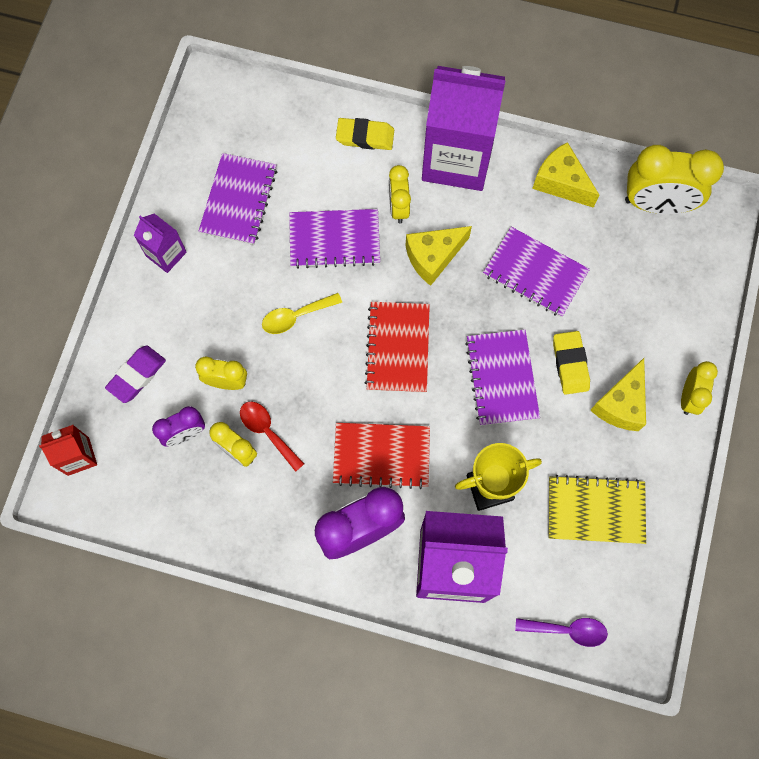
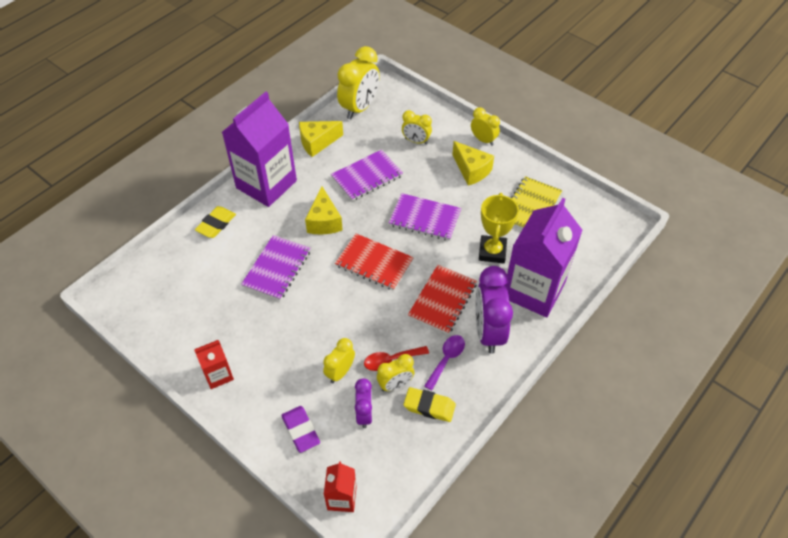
camera: 65 degrees left, 20 degrees down
(166, 254) = (218, 375): purple carton -> red carton
(238, 200) = (209, 313): purple notebook -> none
(296, 316) = (317, 311): yellow spoon -> none
(398, 207) = (278, 226): yellow clock -> yellow clock (416, 141)
(567, 630) = (598, 249): purple spoon -> purple spoon (446, 359)
(570, 364) = (434, 183): yellow eraser -> yellow eraser (429, 406)

